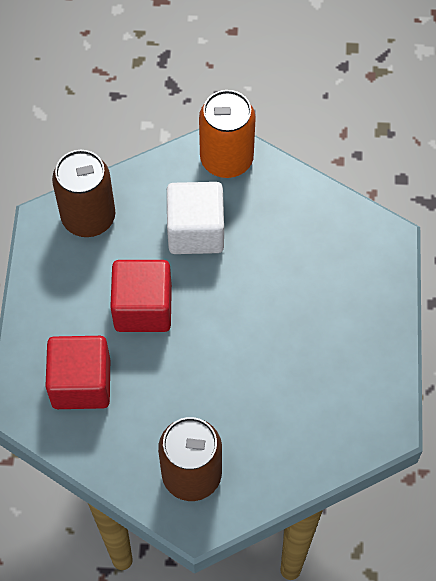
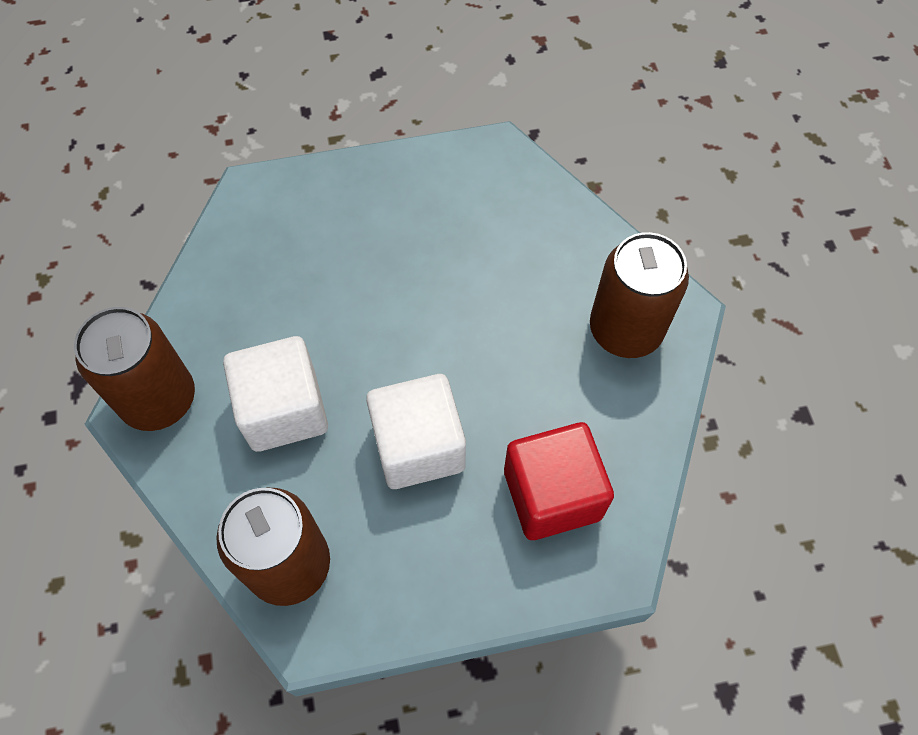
camera: 105 degrees left, 0 degrees up
(143, 308) = (418, 446): red cube -> white cube
(226, 159) = (159, 399): orange can -> brown can

